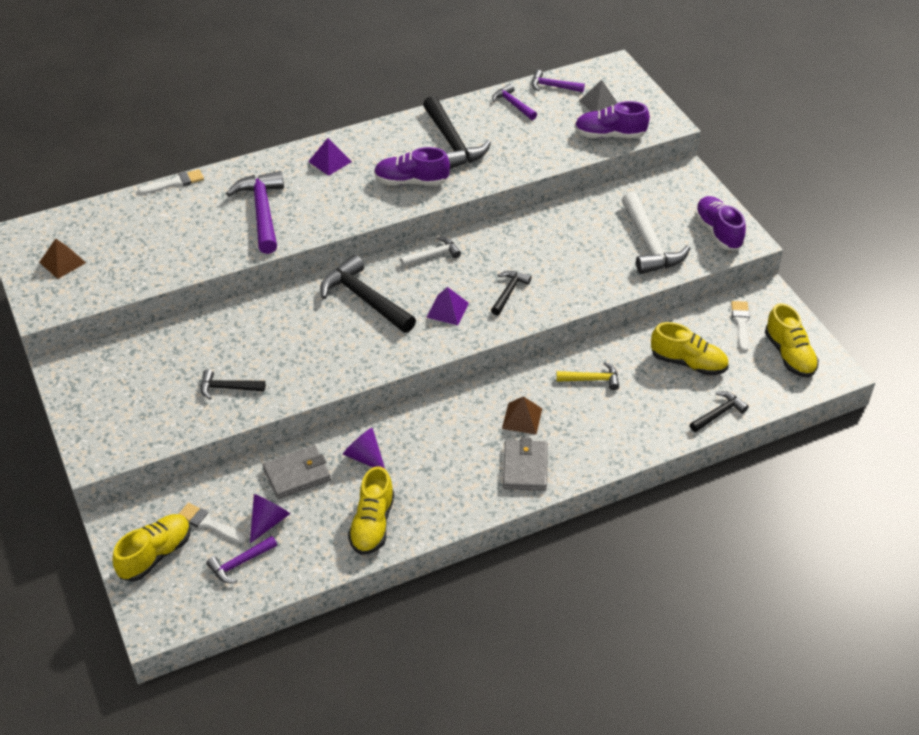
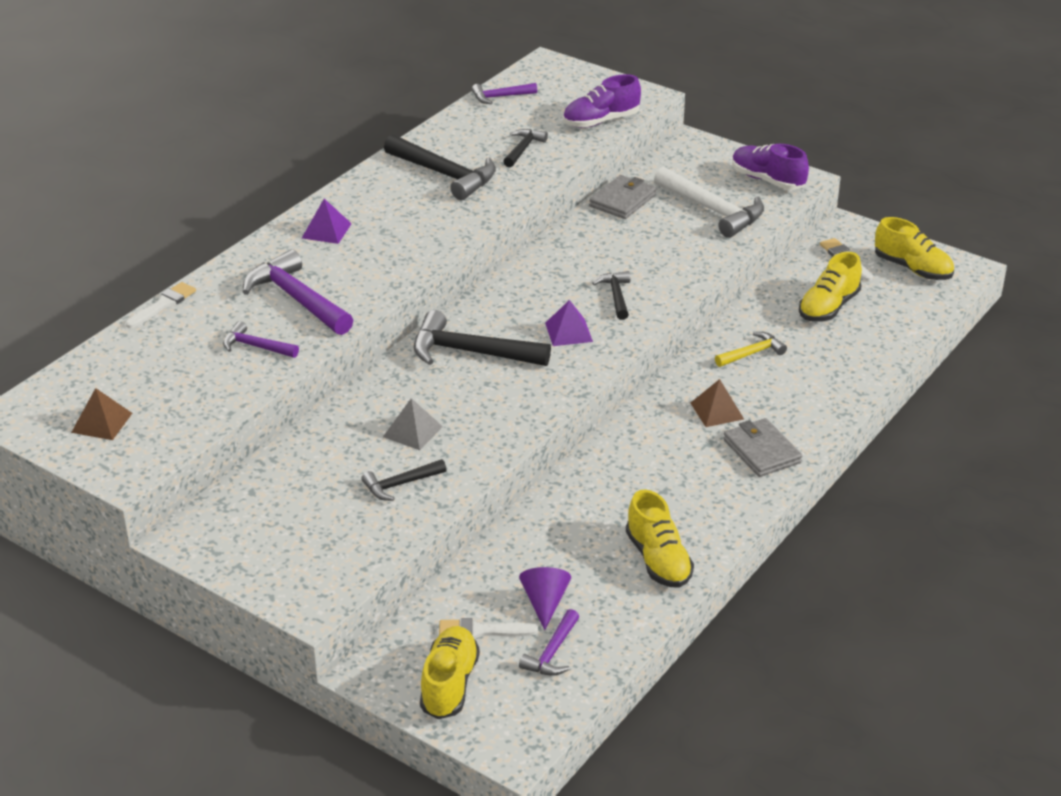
camera: 30 degrees left, 10 degrees down
(297, 475) = (533, 548): grey wallet -> grey wallet (622, 201)
(365, 457) = (590, 504): purple cone -> none
(411, 181) = (436, 221): purple shoe -> none
(433, 255) = (505, 290): white hammer -> none
(513, 104) = (475, 123): purple hammer -> purple hammer (256, 347)
(599, 103) = (563, 98): grey pyramid -> grey pyramid (412, 431)
(688, 363) = (828, 307): yellow shoe -> yellow shoe turned 135 degrees clockwise
(718, 413) = (897, 338): black hammer -> black hammer (523, 149)

